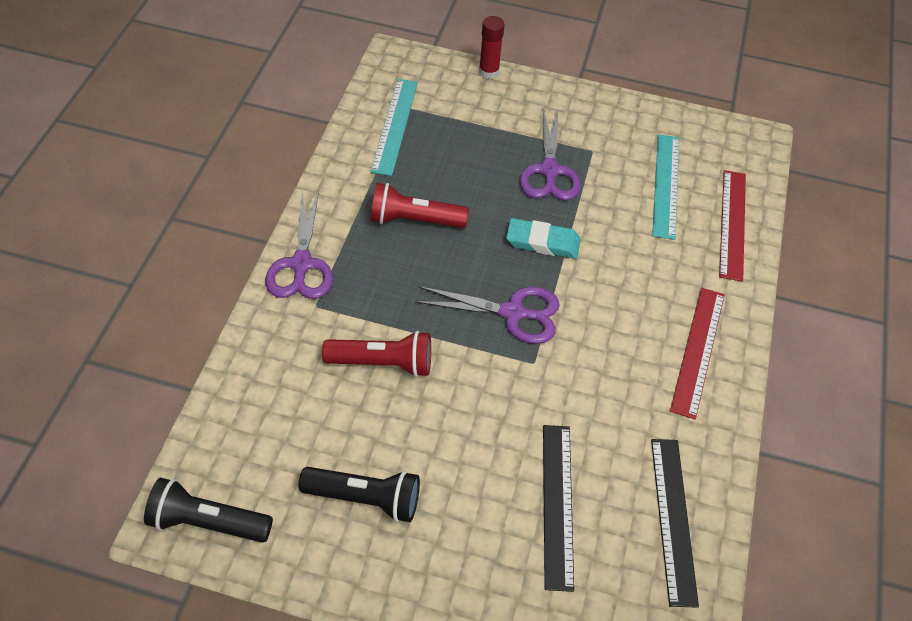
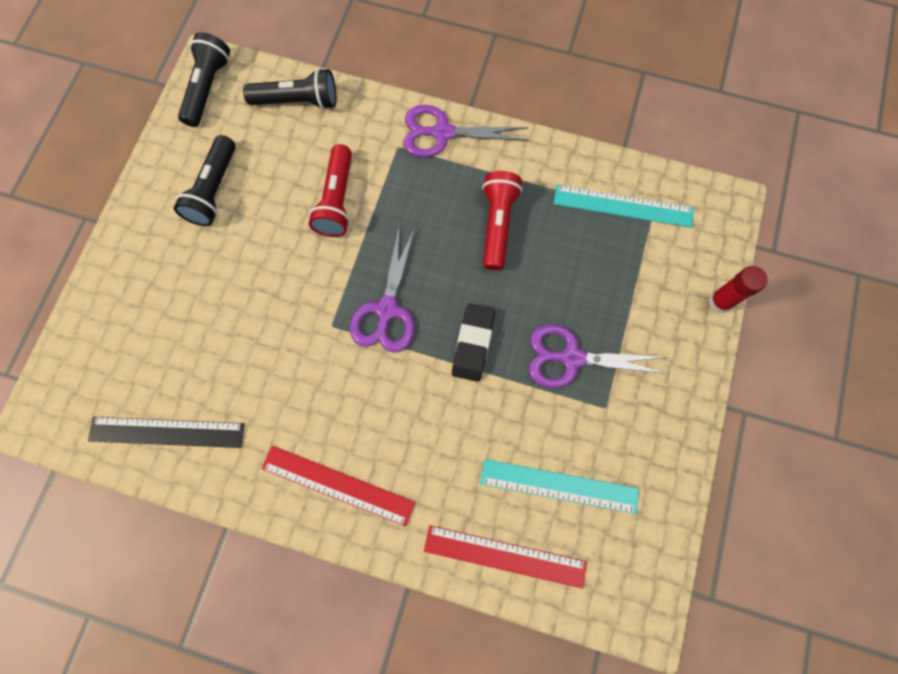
camera: 95 degrees right, 20 degrees up
(242, 411) = (298, 101): none -> black flashlight
(542, 242) = (473, 343): turquoise eraser -> black eraser
(557, 504) = (192, 335): black ruler -> none

